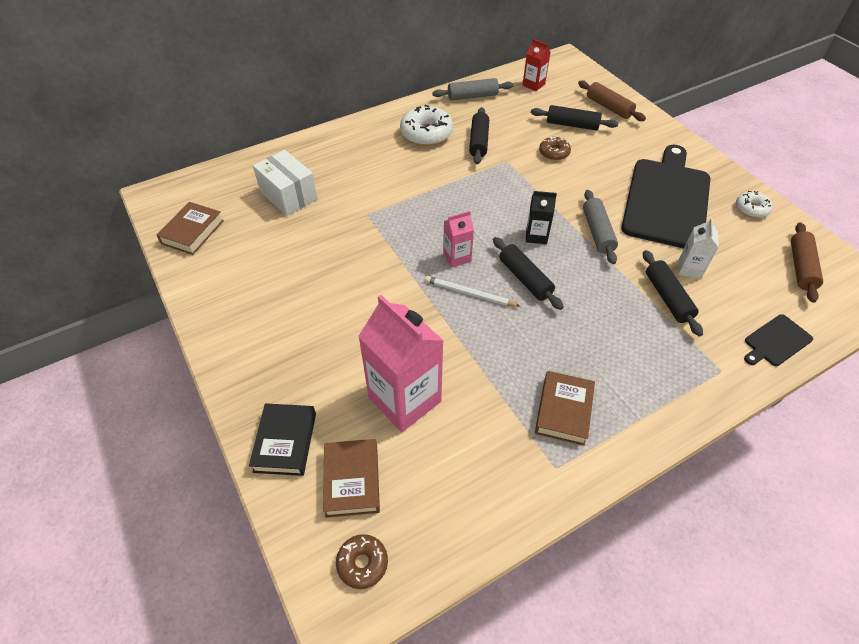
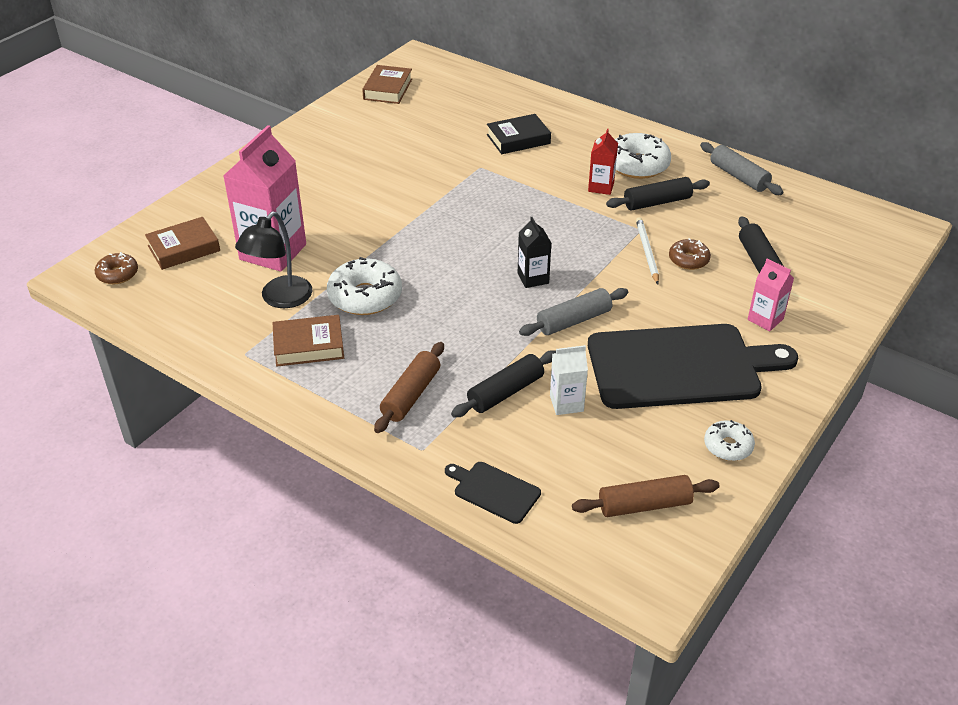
camera: 65 degrees right, 10 degrees down
(192, 232) = (388, 89): brown book -> brown book turned 75 degrees counterclockwise
(285, 442) = (203, 206): black book -> black book (518, 139)
(288, 195) = (470, 118): white box -> none
(457, 257) = (462, 235): pink carton -> pink carton (765, 319)
(470, 293) = (418, 255): white pencil -> white pencil (647, 252)
(484, 414) = (280, 299): none -> black lamp
(510, 348) = (365, 296): none -> white donut
(525, 279) = (463, 285): black rolling pin -> none
(533, 85) = (813, 214): red carton -> red carton (601, 187)
(608, 107) = (830, 284): brown rolling pin -> brown rolling pin (411, 395)

